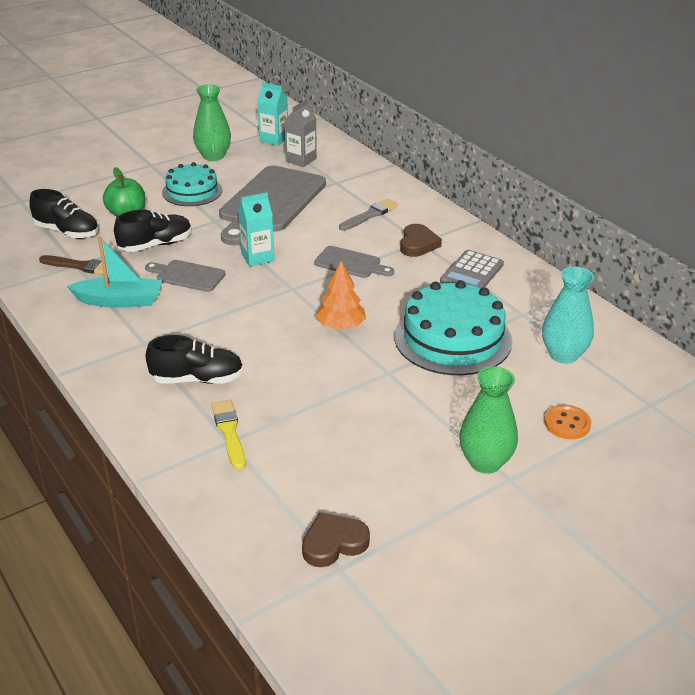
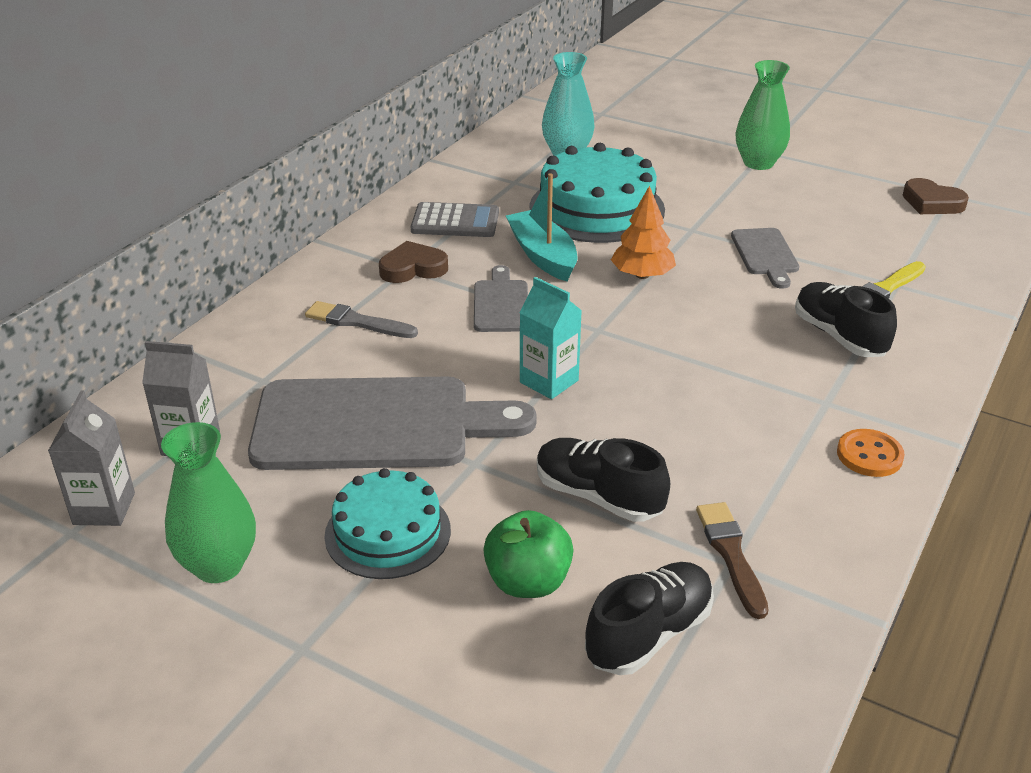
camera: 115 degrees left, 0 degrees up
(67, 232) = (649, 634): black shoe -> black shoe turned 45 degrees clockwise
(120, 301) = (770, 465): turquoise boat -> turquoise boat (542, 255)
(187, 275) = (650, 427): grey cutting board -> grey cutting board (765, 255)
(274, 139) = (104, 508): turquoise carton -> grey carton
(567, 423) = (667, 140): orange button -> orange button (869, 455)

